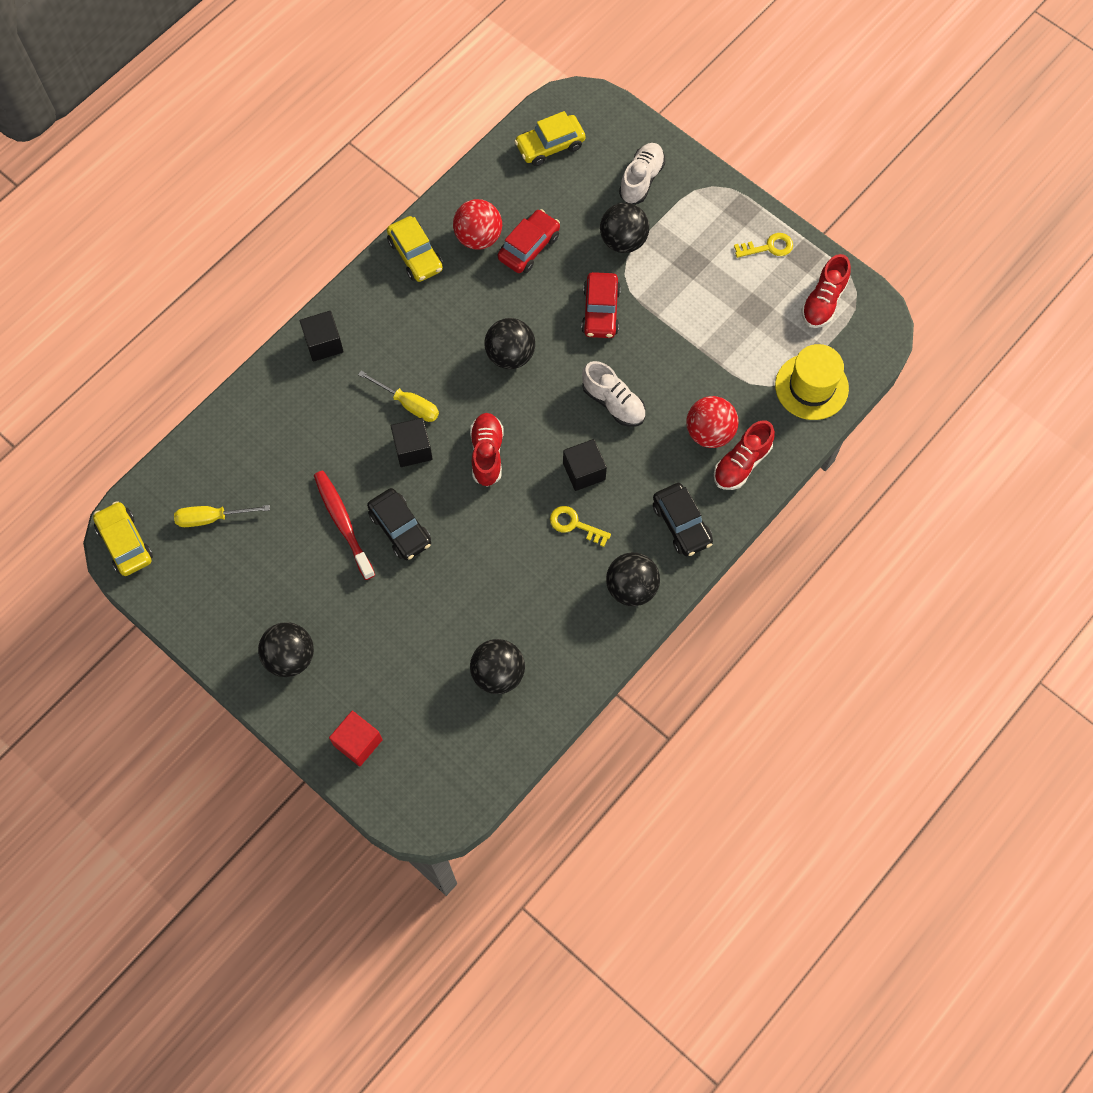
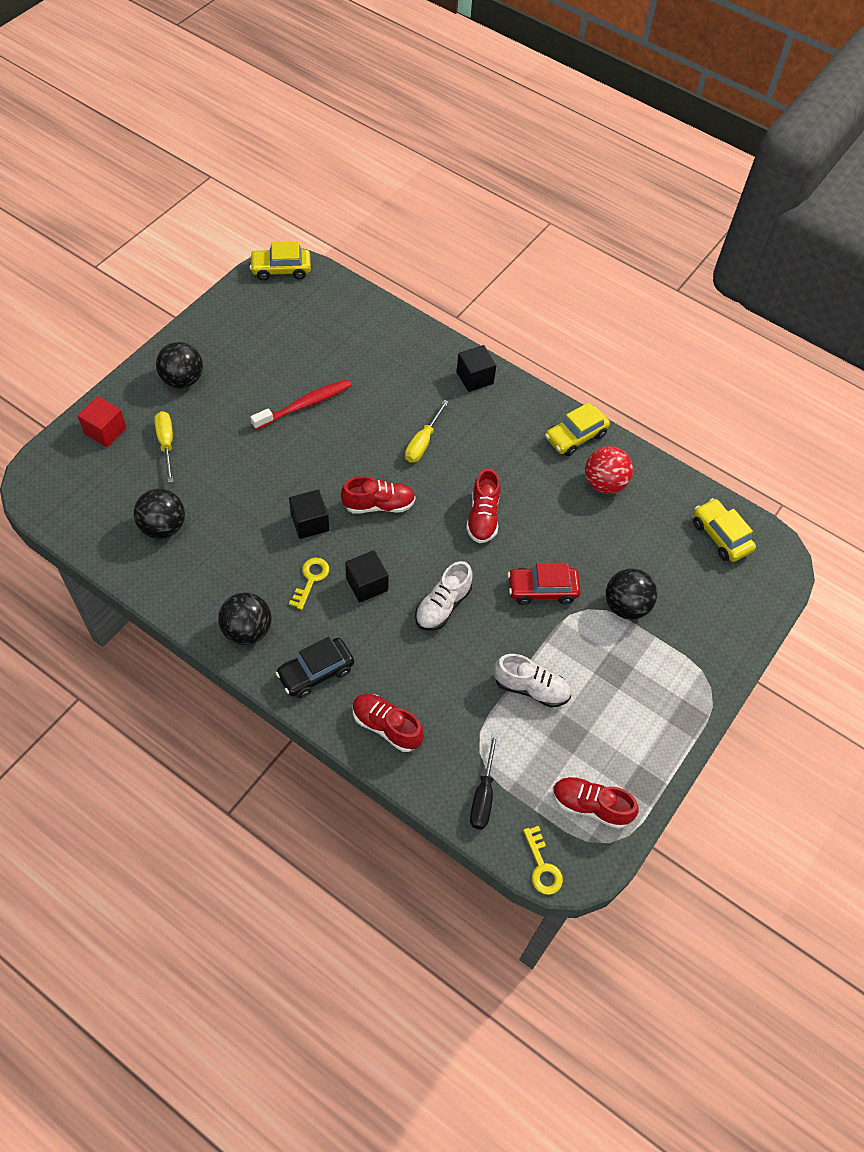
camera: 80 degrees right, 10 degrees down
(125, 543) = (281, 269): yellow car -> yellow car turned 150 degrees counterclockwise
(212, 518) = (305, 319): yellow screwdriver -> yellow screwdriver (166, 444)
(400, 529) = (301, 445): black car -> none
(413, 449) = (378, 449): black cube -> black cube (310, 522)
(510, 355) = (483, 517): black ball -> red shoe
(529, 247) = (602, 525): red car -> none
(641, 180) = (701, 619): white shoe -> white shoe (531, 688)
(709, 432) = (418, 694): red ball -> none
(768, 247) = (647, 746): yellow key -> yellow key (542, 866)
(811, 387) = (483, 795): yellow hat -> black screwdriver

